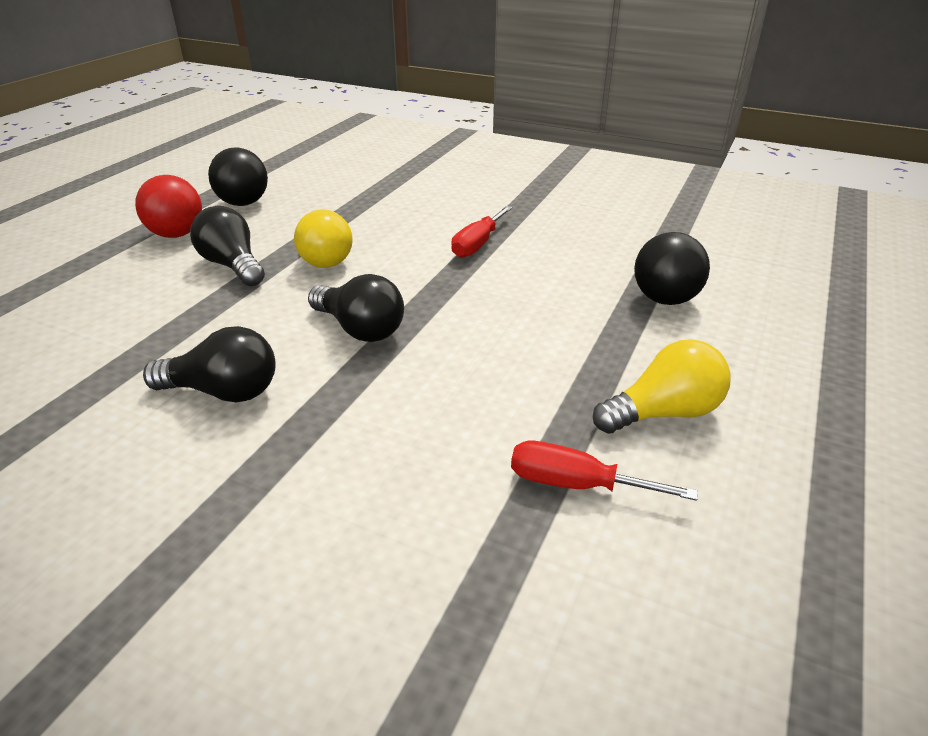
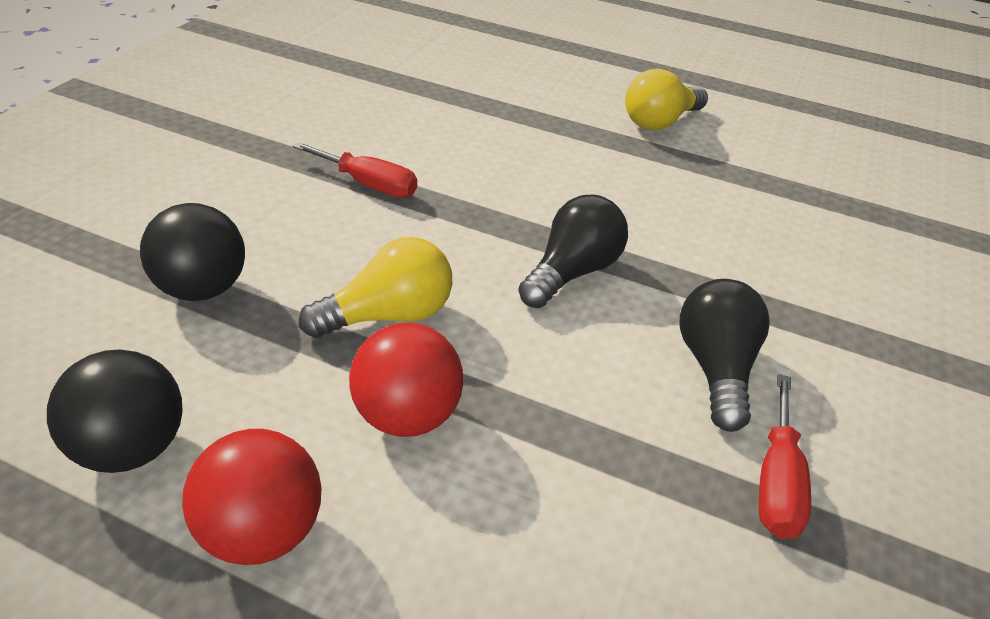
camera: 95 degrees left, 5 degrees up
(232, 265) = (407, 416): black light bulb -> red ball
(576, 484) = (751, 166): red screwdriver -> red screwdriver (777, 481)
(663, 413) = (660, 122): yellow light bulb -> yellow light bulb turned 105 degrees counterclockwise
(665, 299) = (496, 95): black ball -> black ball (202, 289)

